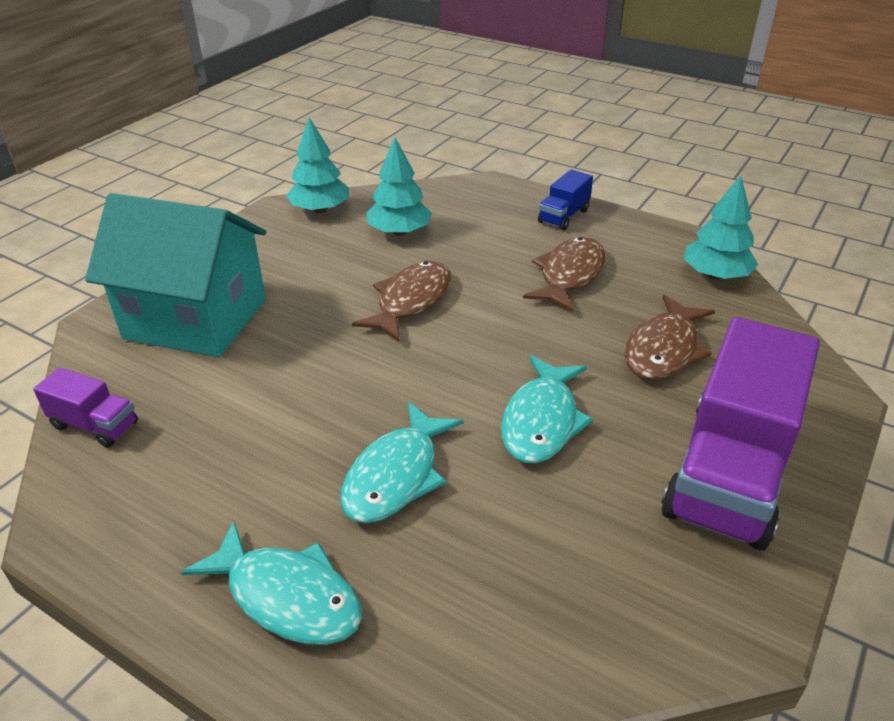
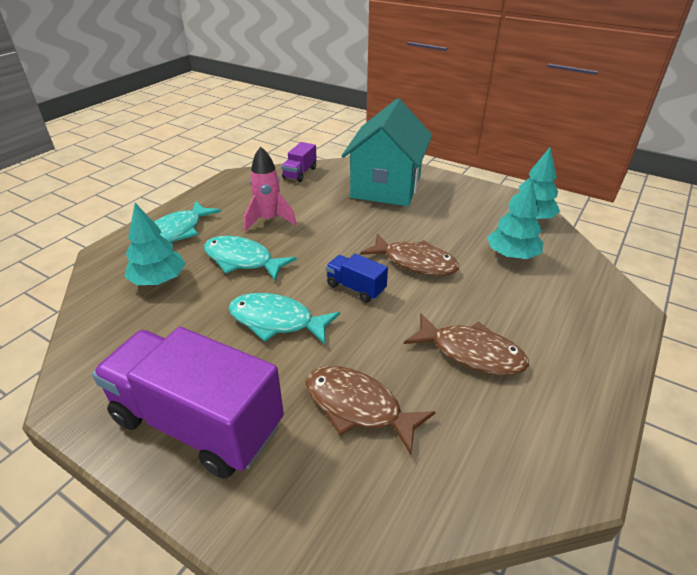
camera: 90 degrees right, 0 degrees up
(271, 454) = (269, 220): none -> pink rocket
(563, 216) = (586, 358): blue truck -> blue truck (356, 288)
(716, 275) = (501, 484): turquoise tree -> turquoise tree (159, 280)

